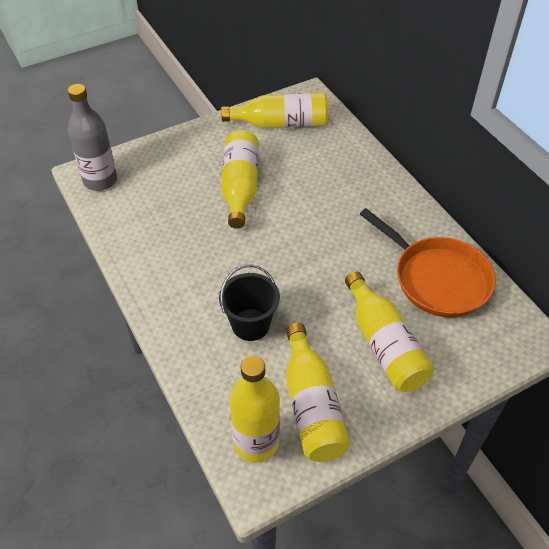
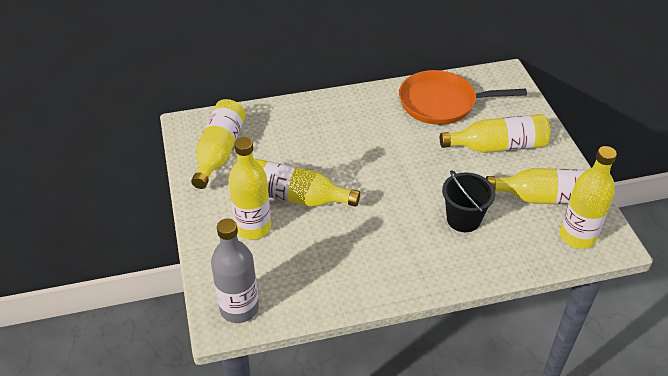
camera: 75 degrees left, 5 degrees down
(193, 167) = (253, 227): none -> yellow bottle
(437, 279) = (441, 103): orange pan -> orange pan turned 150 degrees counterclockwise

